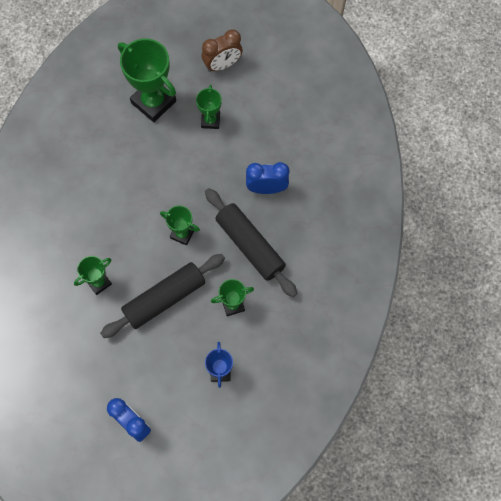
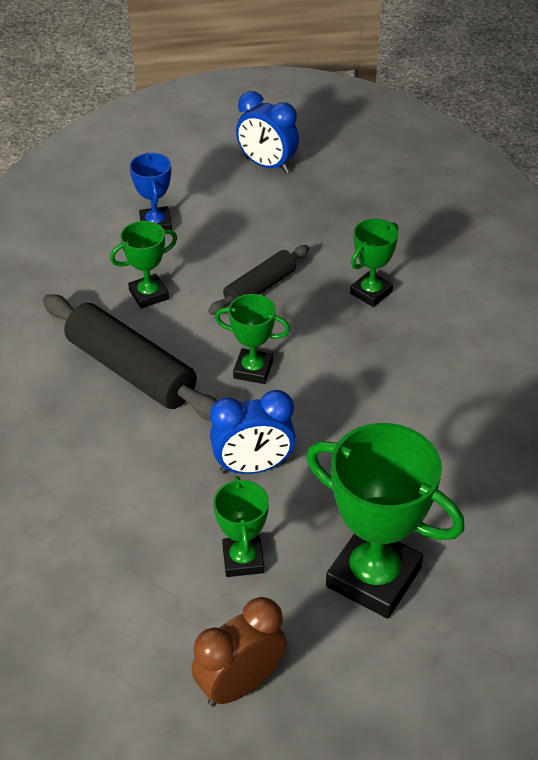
camera: 170 degrees right, 25 degrees down
(164, 298) = (260, 288): black rolling pin -> black rolling pin, size x0.59
(266, 188) = (110, 457): blue clock -> blue clock (253, 467)

